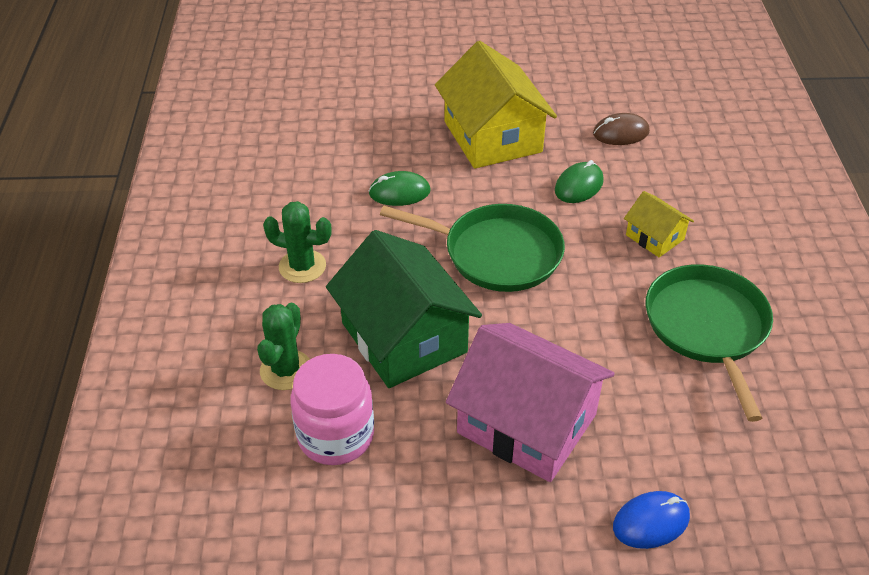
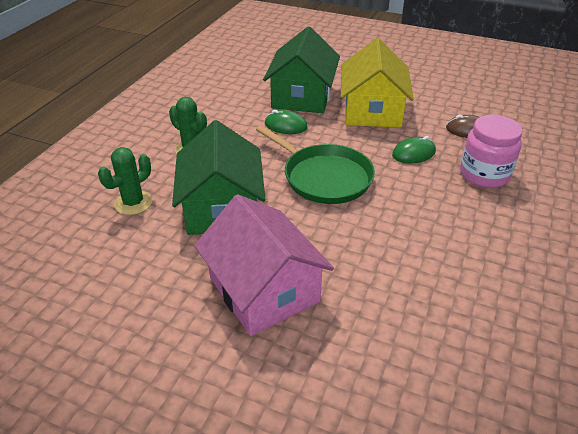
camera: 25 degrees right, 5 degrees down
(335, 435) = (130, 251): pink jar -> pink jar (484, 175)
(389, 140) = (302, 96): none -> green house
(651, 522) = (308, 397): blue mouse -> none
(654, 237) = (450, 200): yellow house -> none
(707, 327) = (453, 272): green pan -> none

